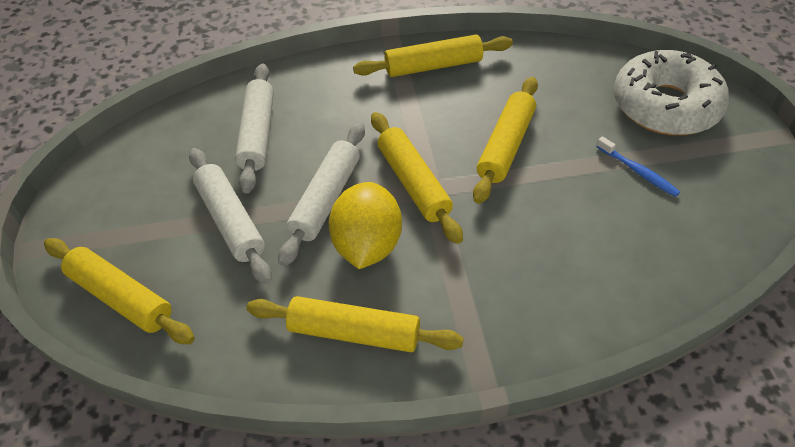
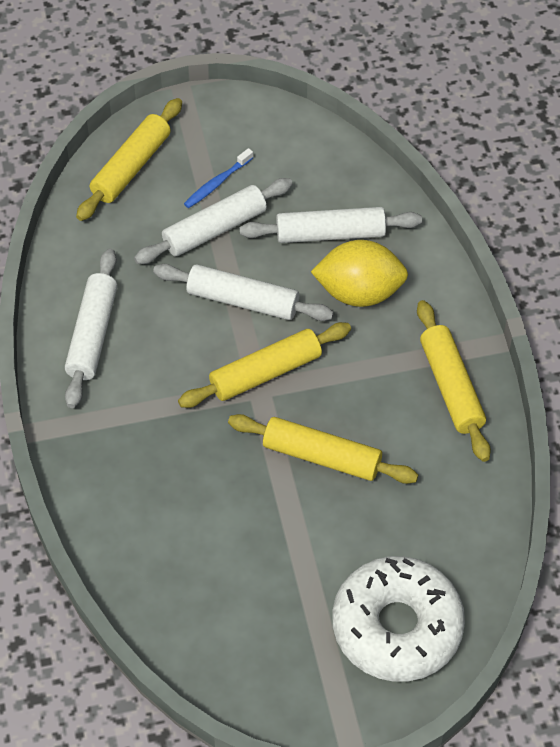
camera: 85 degrees right, 5 degrees up
(354, 332) = (93, 334): yellow rolling pin -> white rolling pin
(367, 245) = (186, 338): yellow lemon -> yellow lemon (359, 292)
(638, 171) = (287, 582): blue toothbrush -> blue toothbrush (217, 183)

